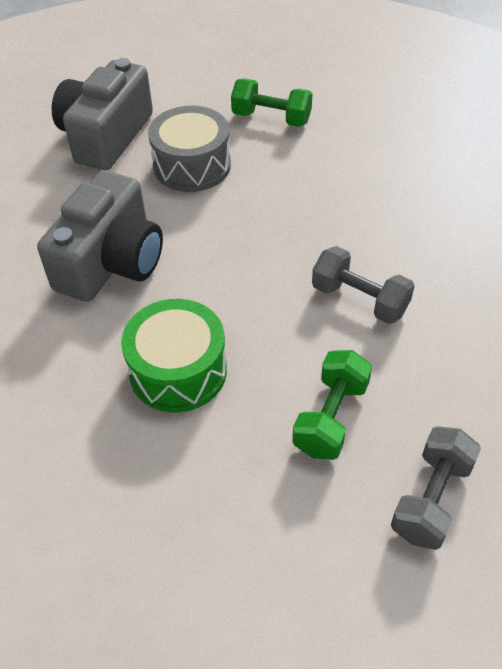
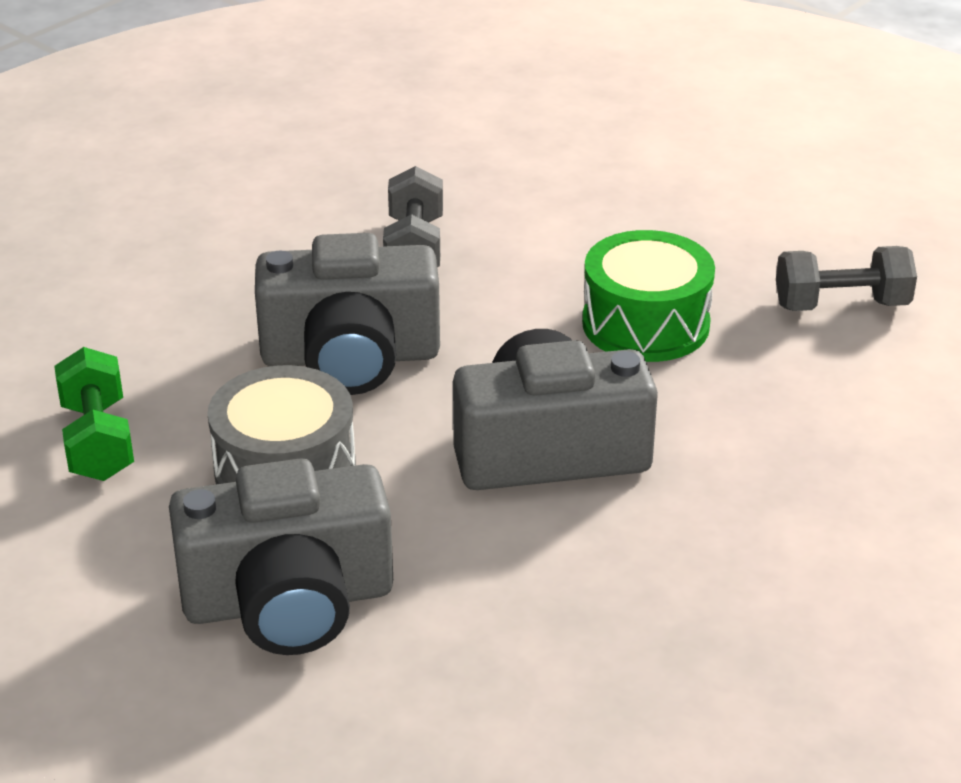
camera: 125 degrees left, 15 degrees down
(264, 223) = (350, 357): none -> grey camera
(331, 417) = (589, 217): green dumbbell -> none
(431, 499) = (611, 147): grey dumbbell -> grey dumbbell (841, 305)

